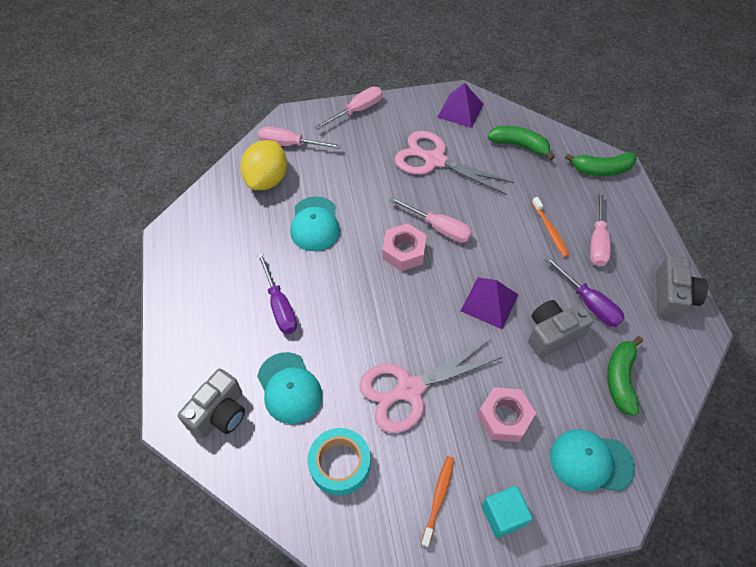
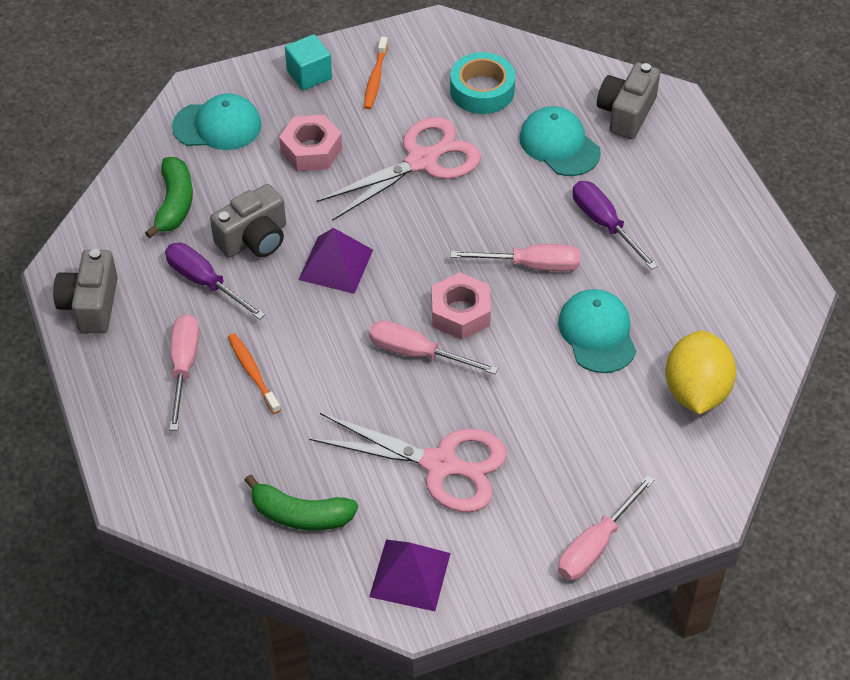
camera: 170 degrees right, 5 degrees down
(290, 144) = (686, 458): pink screwdriver -> pink screwdriver (531, 265)
(602, 169) = (163, 488): green banana -> none

